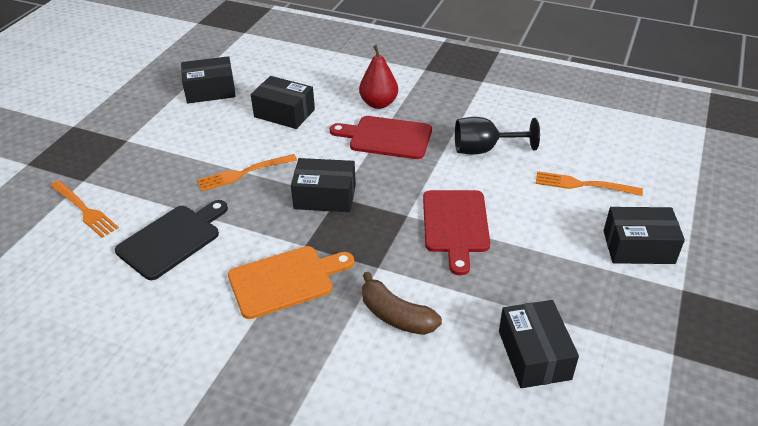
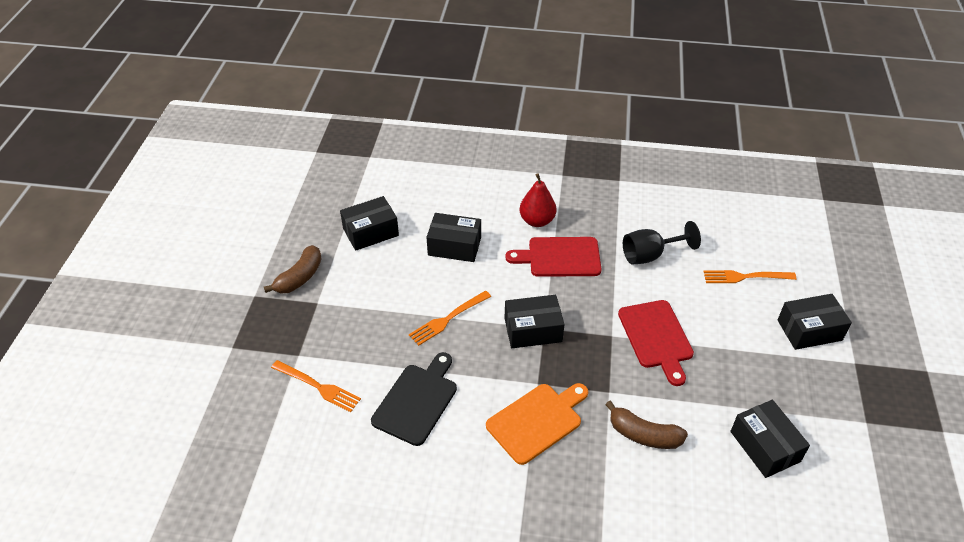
camera: 15 degrees left, 5 degrees up
(123, 117) = (300, 277): none -> brown banana

